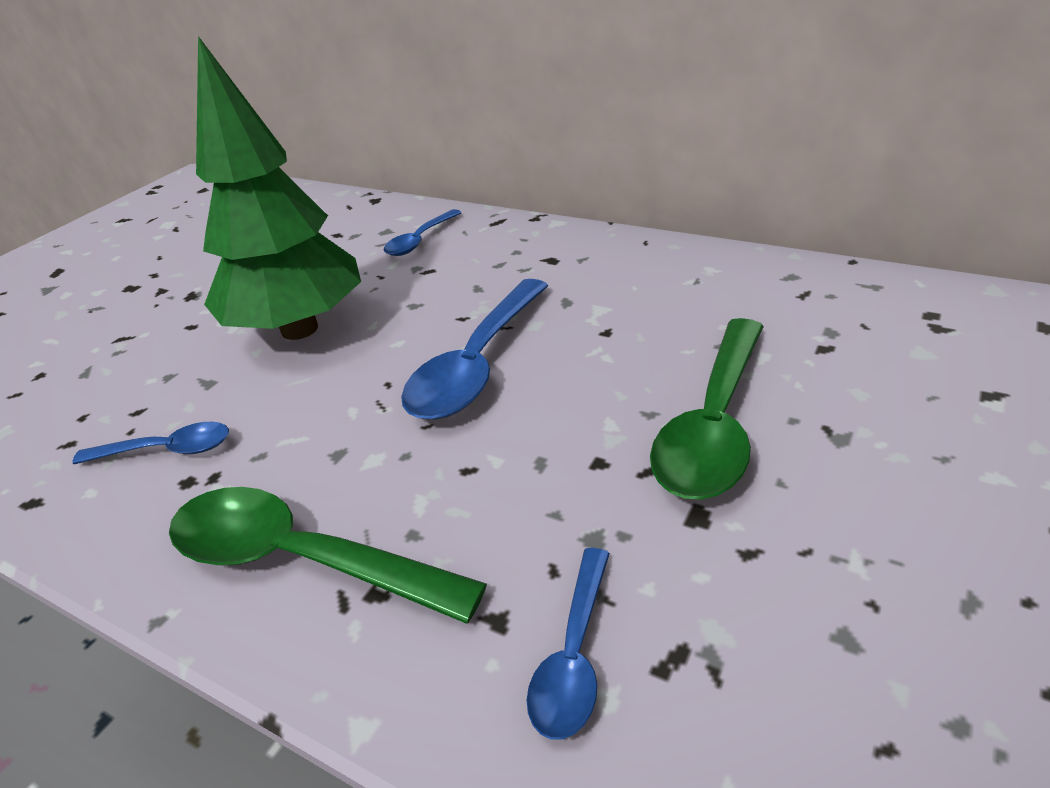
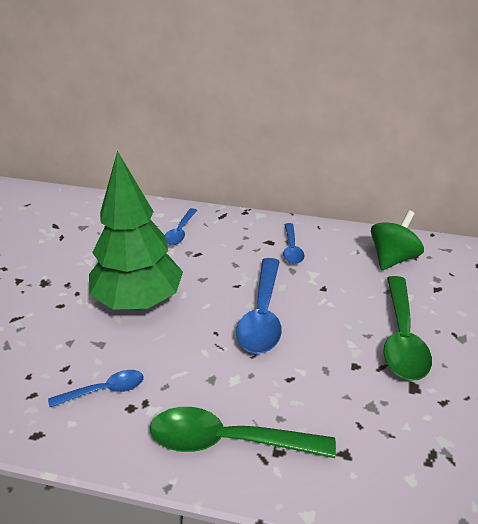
camera: 20 degrees left, 0 degrees up
(574, 655) = (388, 463): blue spoon -> blue spoon (292, 249)
(757, 294) = (392, 258): none -> green spinning top

